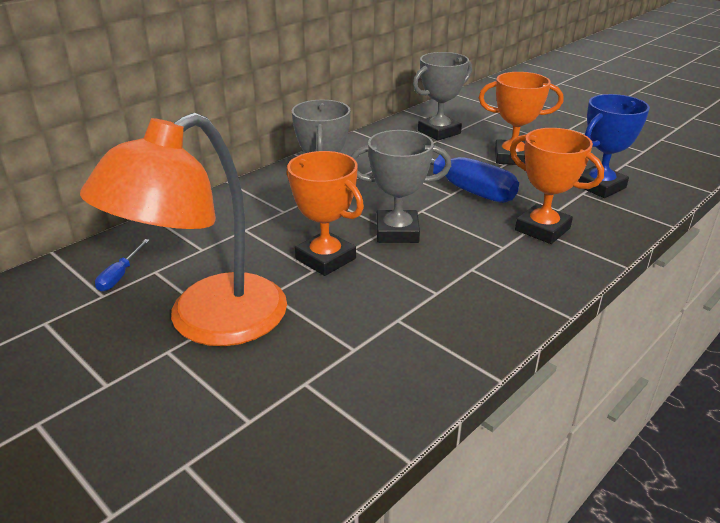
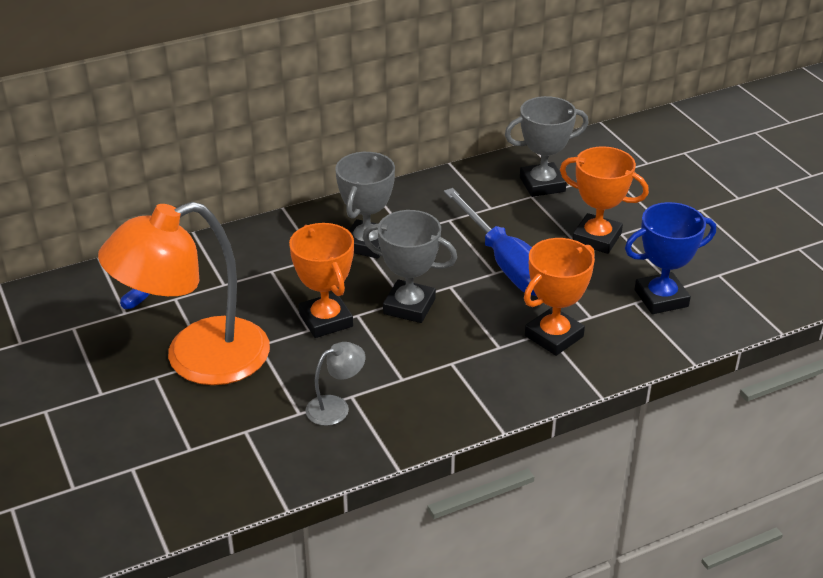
camera: 20 degrees right, 5 degrees up
(389, 334) = (336, 407): none -> grey lamp
(542, 229) = (554, 336): orange trophy -> orange trophy turned 75 degrees clockwise

